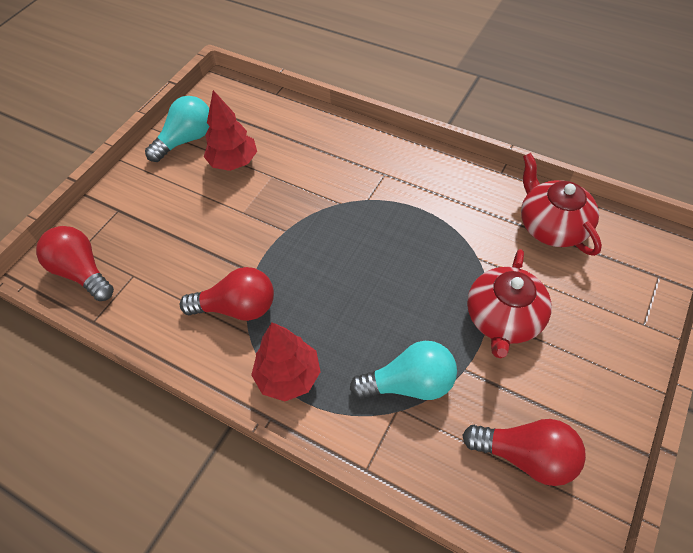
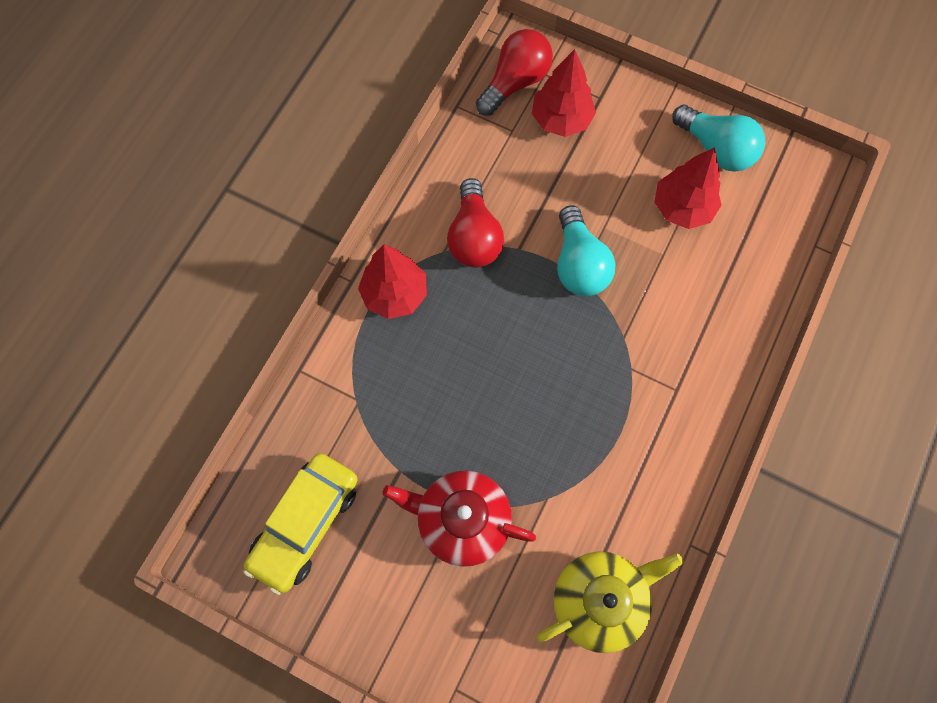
camera: 85 degrees right, 15 degrees up
(132, 238) = (561, 120): none -> red tree
(409, 383) = (384, 413): turquoise light bulb -> turquoise light bulb (579, 264)
(525, 455) = (305, 524): red light bulb -> yellow car
(551, 226) = (600, 600): red teapot -> yellow teapot

